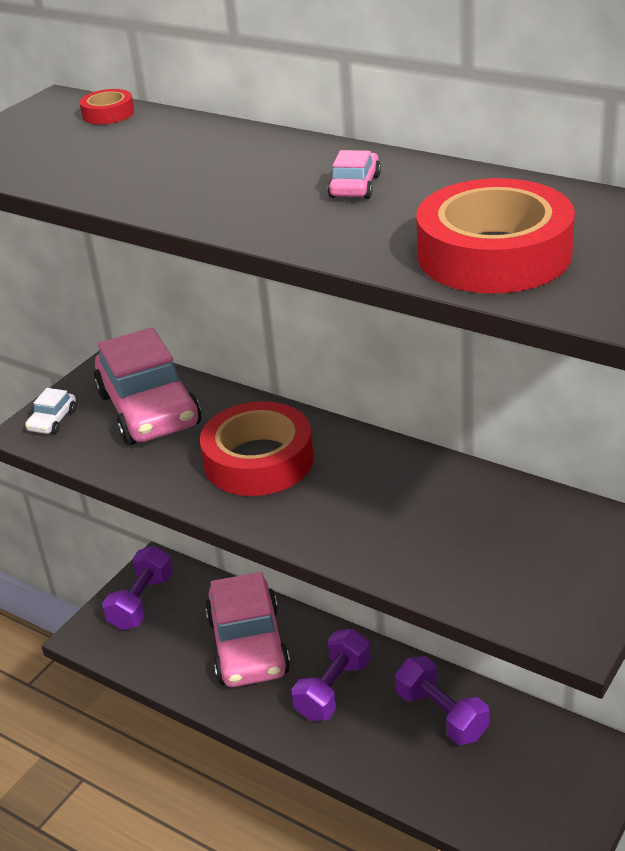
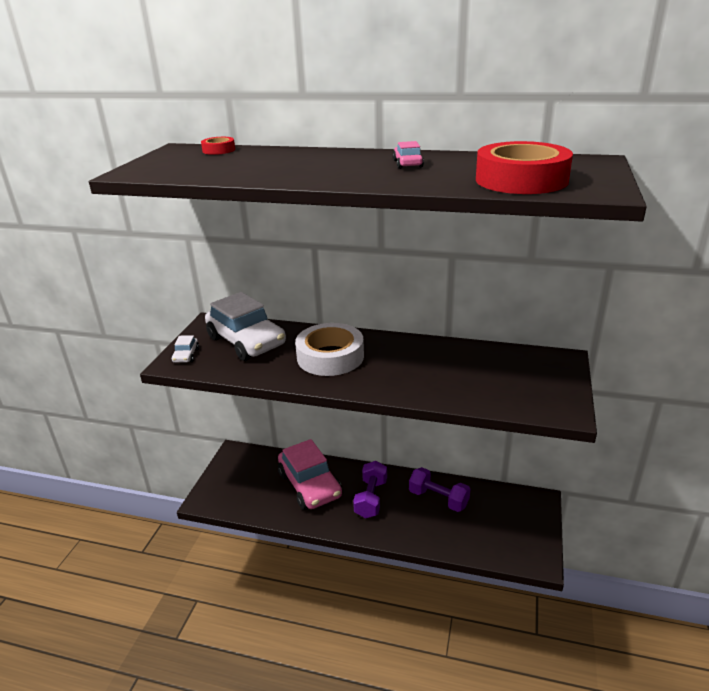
camera: 20 degrees left, 5 degrees down
(142, 602) = (233, 474): purple dumbbell -> none
(149, 409) = (246, 341): pink car -> white car
(258, 460) = (330, 357): red tape -> white tape

